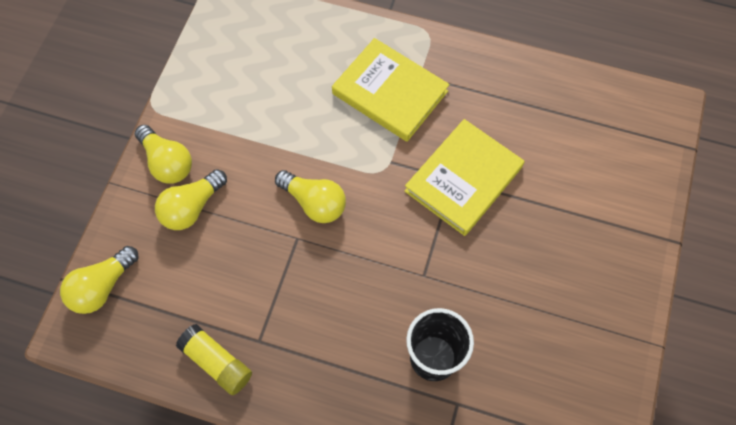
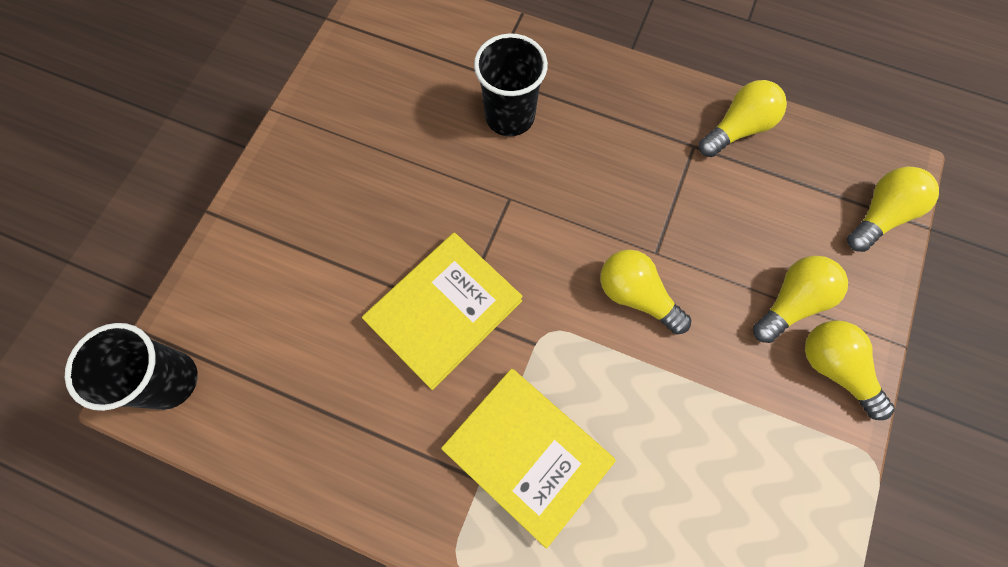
camera: 175 degrees left, 5 degrees up
(216, 362) = (737, 129): yellow glue stick -> yellow light bulb
(651, 117) = (170, 380): none -> black cup

